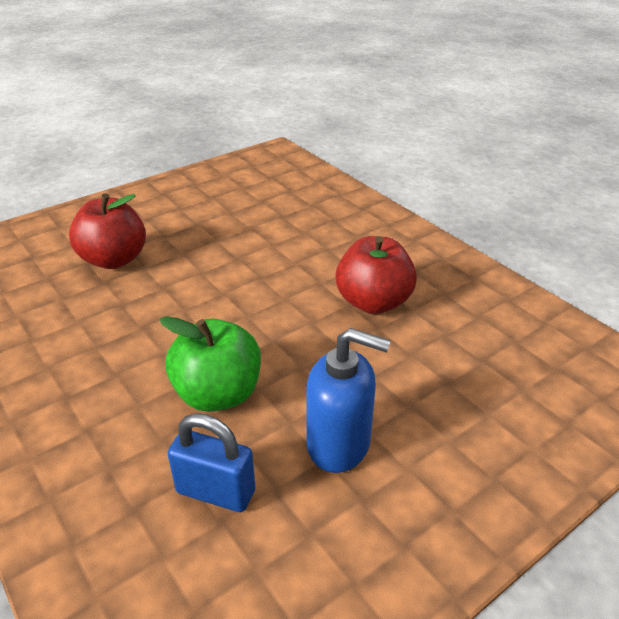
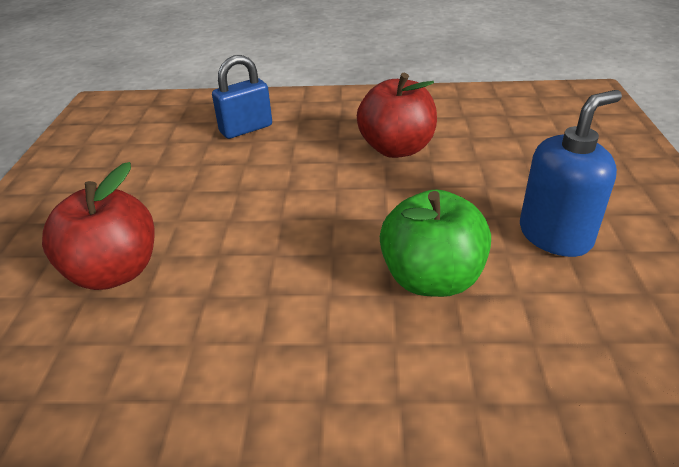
camera: 50 degrees left, 0 degrees up
(216, 491) = (565, 330): blue padlock -> blue padlock (246, 129)

